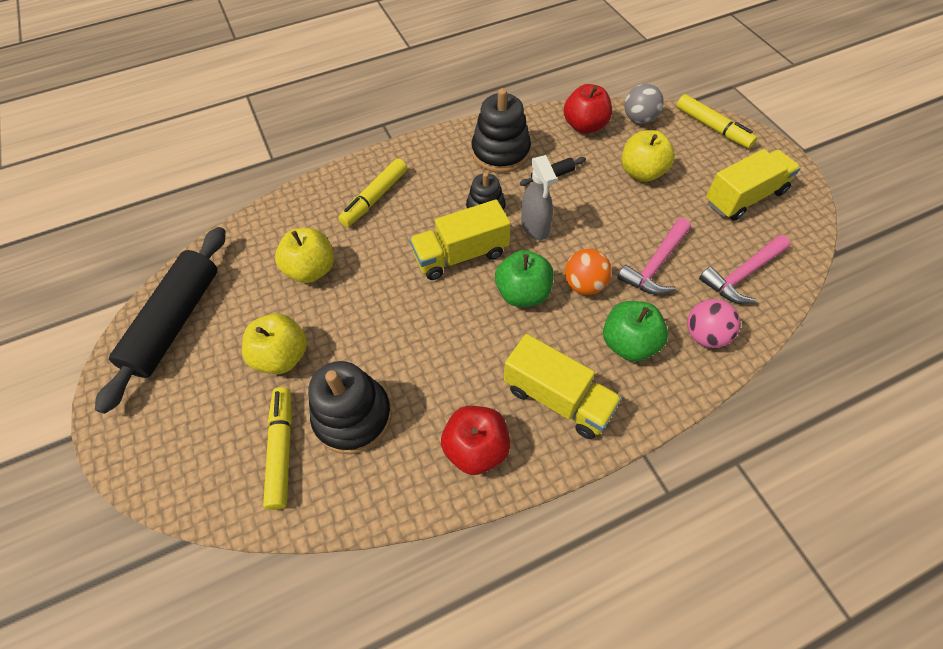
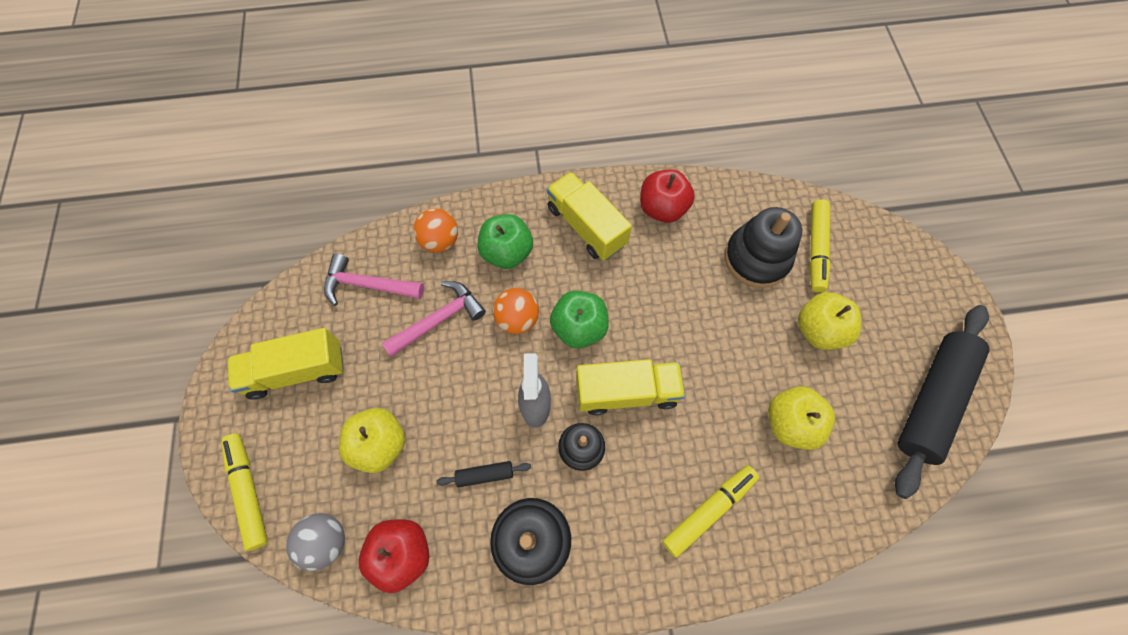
camera: 165 degrees left, 10 degrees up
(705, 335) = (440, 241): pink ball -> orange ball
(742, 275) = (368, 285): pink hammer -> pink hammer turned 150 degrees counterclockwise

